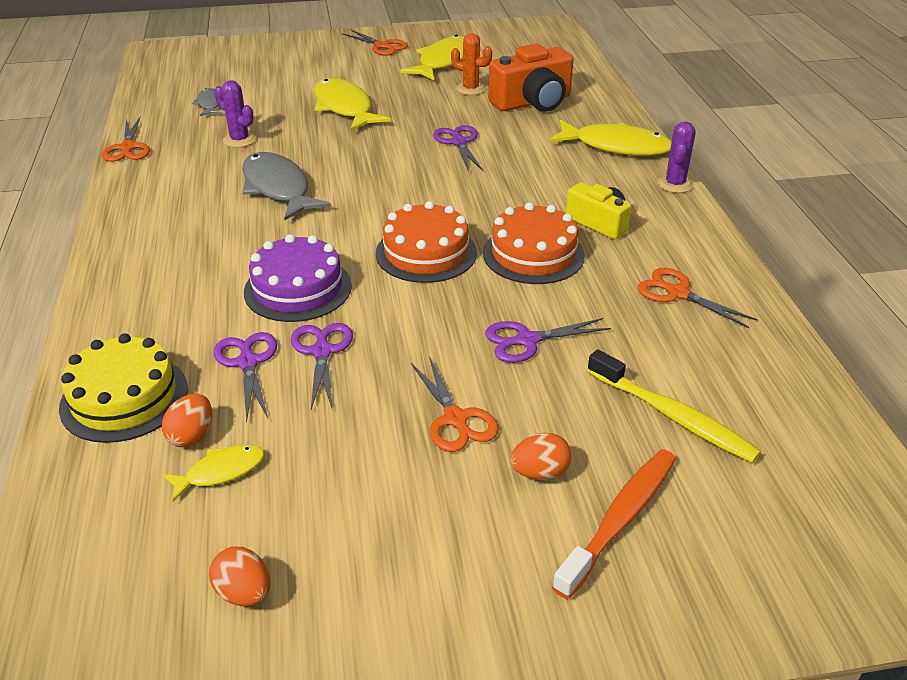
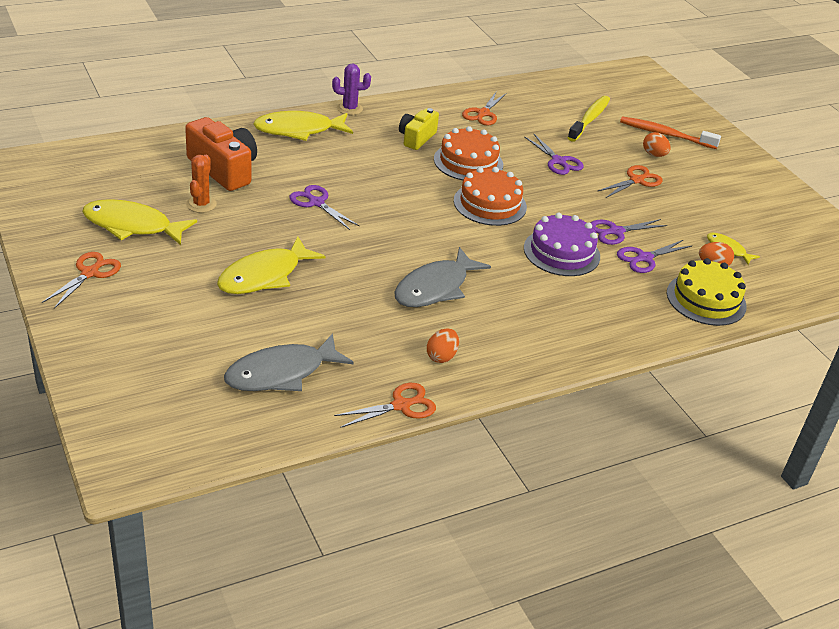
camera: 110 degrees left, 0 degrees up
(210, 104) = (281, 373): grey fish -> grey fish, size x1.92
(239, 140) = (357, 330): purple cactus -> none
(244, 593) = (783, 227): orange egg -> orange egg (441, 356)
(459, 142) = (316, 203): purple scissors -> purple scissors turned 75 degrees clockwise
(616, 147) = (298, 130): yellow fish -> yellow fish turned 105 degrees counterclockwise

